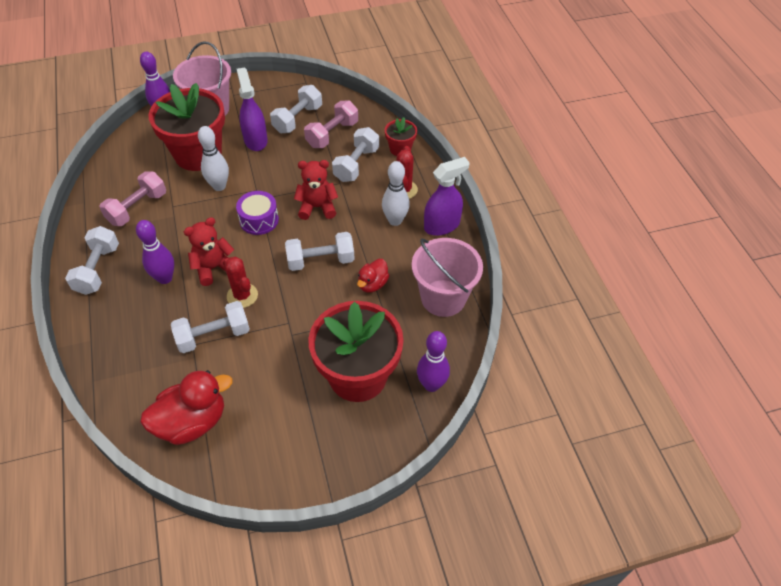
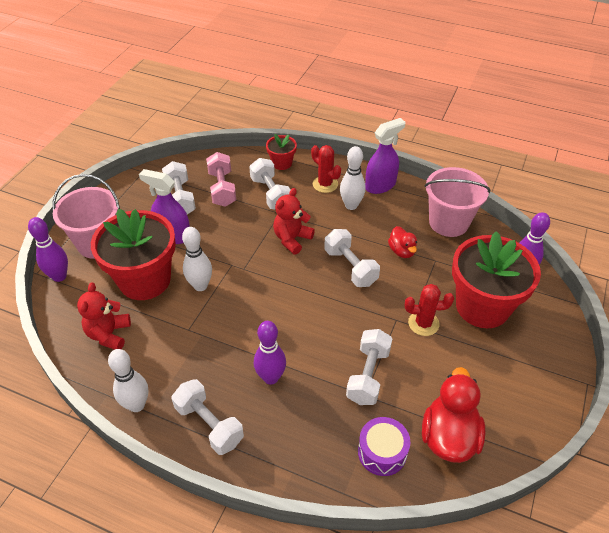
camera: 50 degrees left, 5 degrees down
(86, 222) = (136, 405): none -> white bowling pin
(137, 208) = (162, 356): pink dumbbell -> none
(213, 268) = (292, 337): red teddy bear -> red teddy bear (109, 334)
(242, 295) = (341, 334): red cactus -> red cactus (423, 323)
(259, 220) = (268, 280): purple drum -> purple drum (382, 452)
(320, 261) = (350, 267): white dumbbell -> white dumbbell turned 60 degrees counterclockwise
(442, 225) = (380, 185): purple spray bottle -> purple spray bottle turned 45 degrees clockwise

